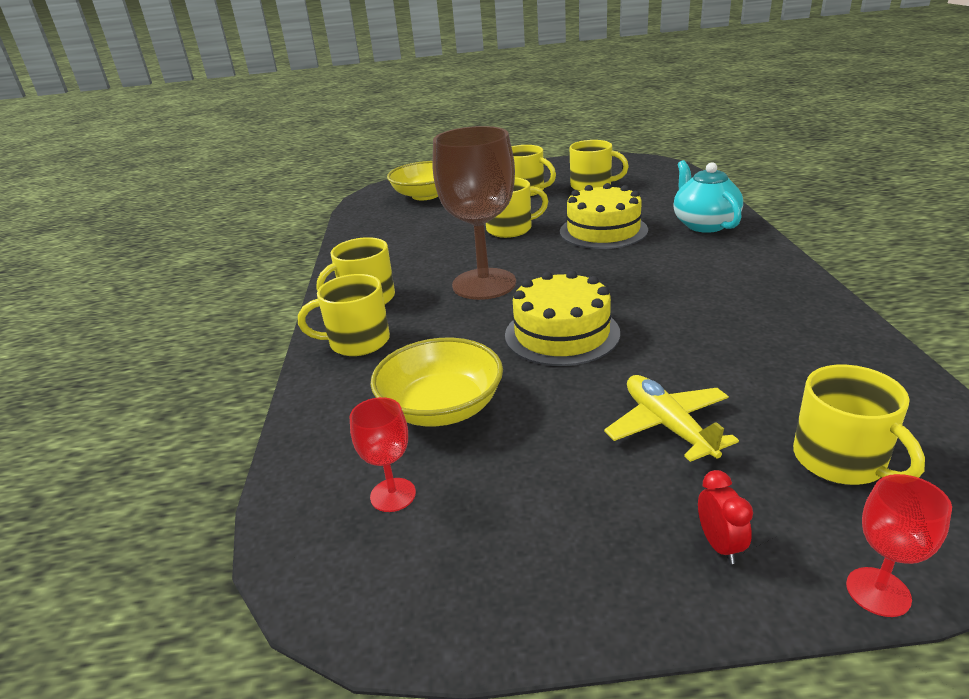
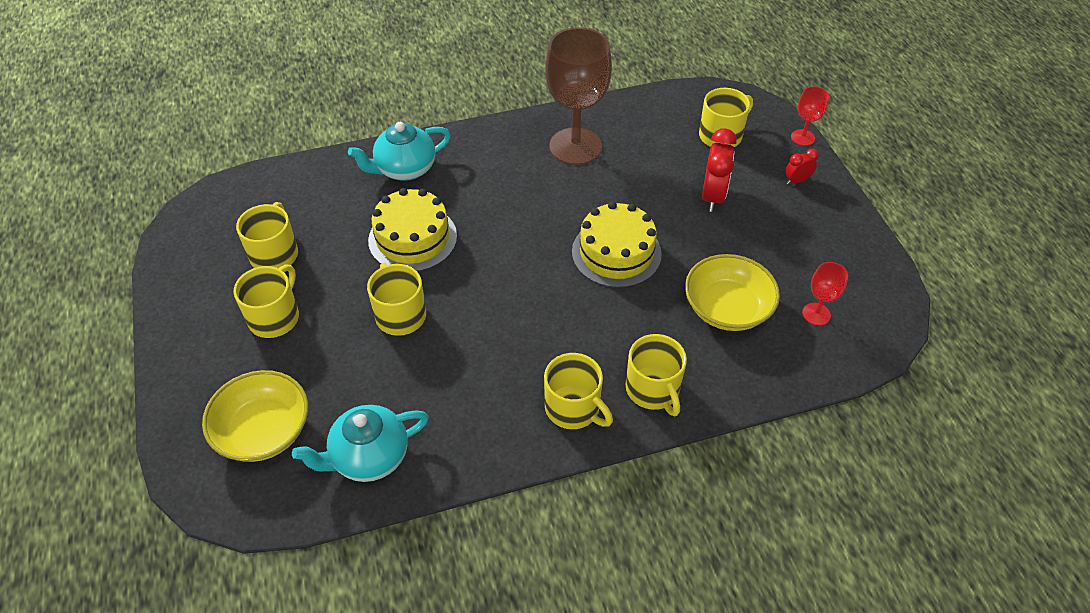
camera: 105 degrees left, 20 degrees up
(381, 224) = (369, 457): none -> turquoise teapot
(484, 284) = (535, 316): brown goblet -> brown goblet (575, 146)
(668, 426) = (713, 196): yellow plane -> red clock

